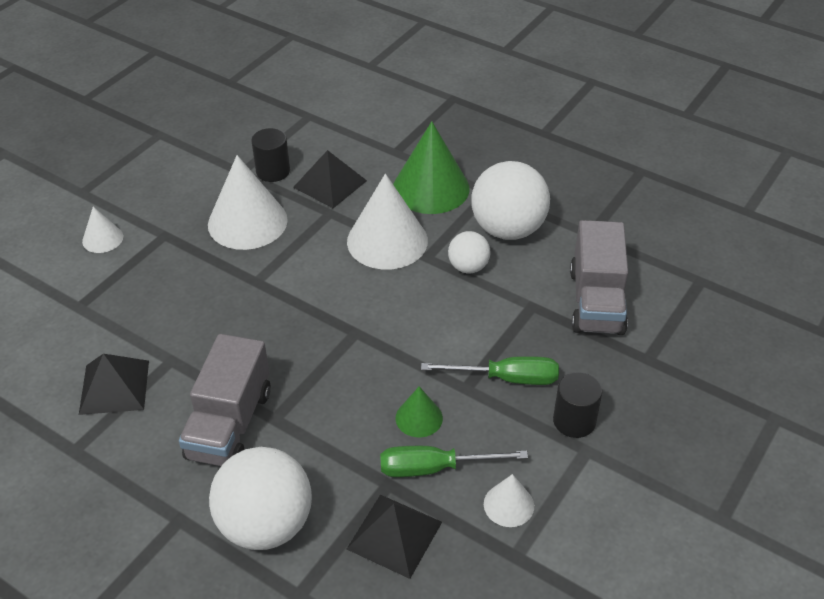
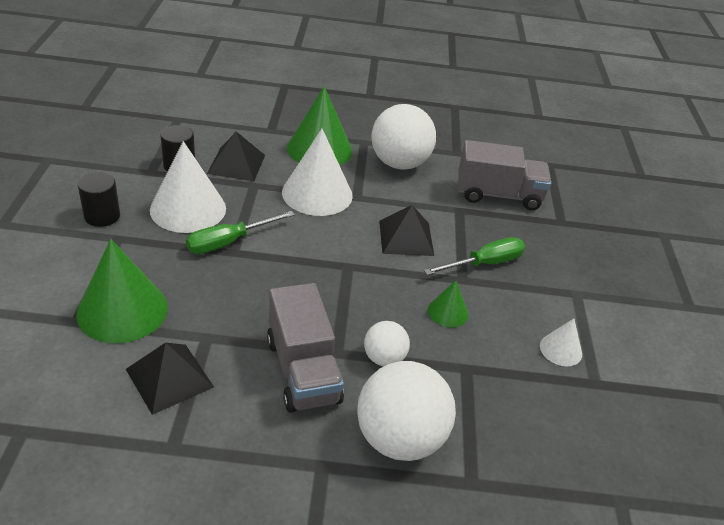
camera: 35 degrees left, 5 degrees down
(102, 239) = (56, 257): white cone -> none
(120, 309) = (122, 310): none -> green cone
(394, 535) = (503, 404): black pyramid -> black pyramid (406, 237)
(434, 468) = (489, 344): green screwdriver -> green screwdriver (228, 242)
(468, 267) = (393, 196): white ball -> white ball (384, 358)
(574, 421) = (552, 277): black cylinder -> black cylinder (102, 216)
(596, 301) = (498, 195): grey truck -> grey truck turned 60 degrees counterclockwise

